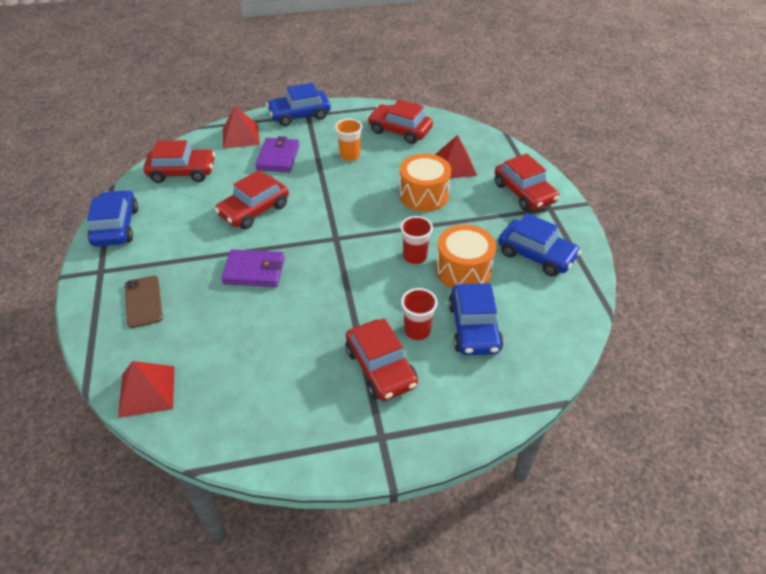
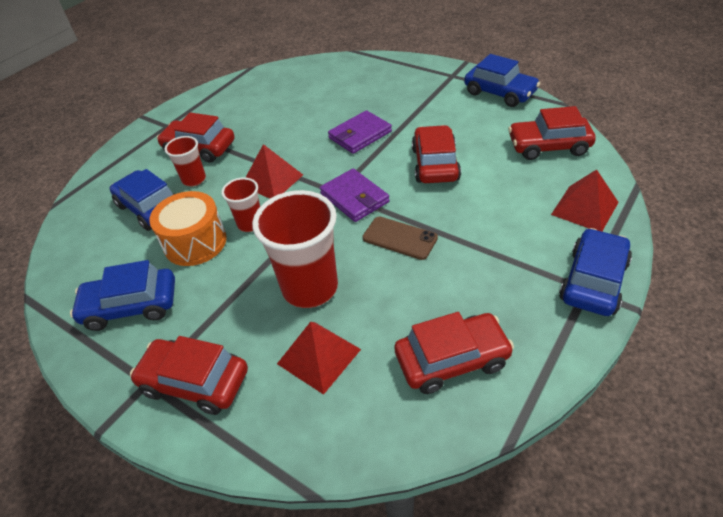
camera: 140 degrees right, 0 degrees up
(143, 301) = (396, 83): brown phone -> brown phone (399, 238)
(147, 391) = (321, 66): red pyramid -> red pyramid (272, 180)
(182, 172) = (548, 146): red car -> red car turned 45 degrees clockwise
(278, 157) = (507, 216): purple wallet -> purple wallet (354, 198)
(350, 156) = (448, 273): orange cup -> none
(423, 195) = (310, 288): orange drum -> red cup

